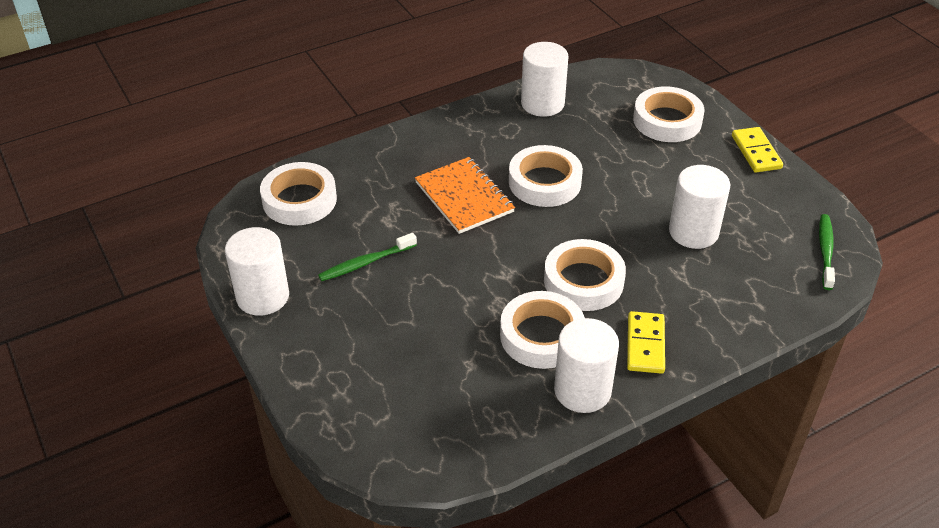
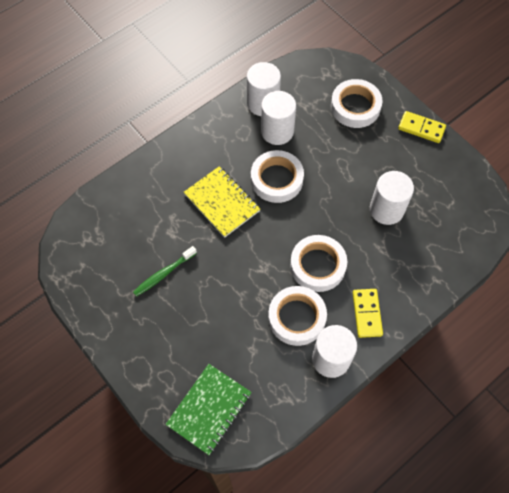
camera: 10 degrees left, 20 degrees up
(263, 296) = (97, 316): white cylinder -> white cylinder (277, 131)
(299, 200) = (103, 223): white tape -> none
(390, 425) = (209, 409): none -> green notebook
(464, 197) = (222, 202): orange notebook -> yellow notebook
(756, 152) = (421, 128): yellow domino -> yellow domino turned 45 degrees counterclockwise
(825, 251) = (477, 213): green toothbrush -> none

